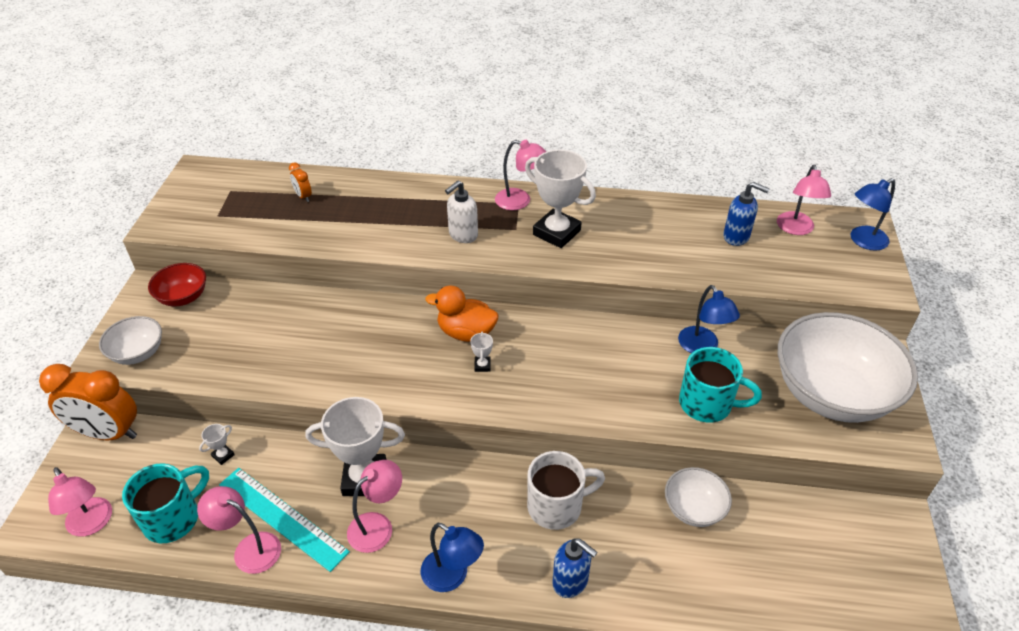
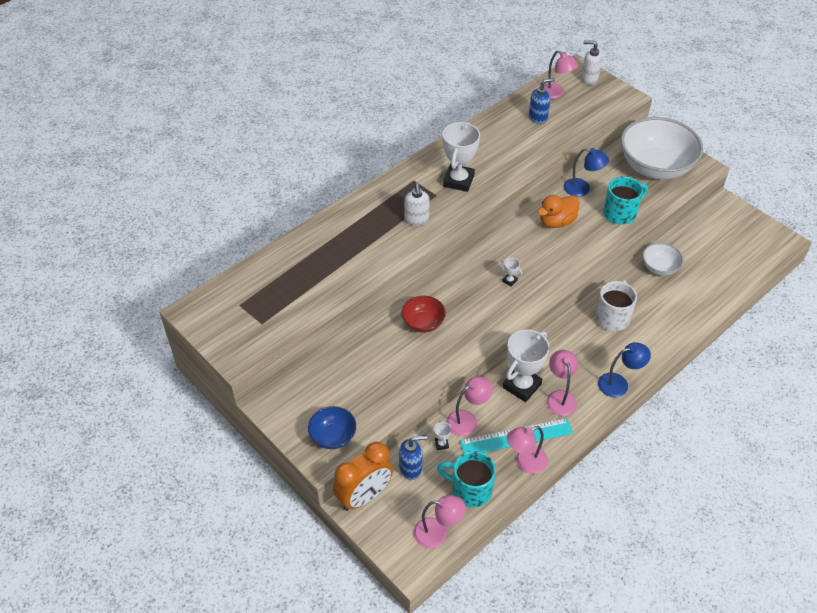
camera: 50 degrees left, 5 degrees up
(138, 353) = (333, 436): white bowl -> blue bowl
(173, 518) = (470, 489): turquoise mug -> turquoise mug turned 60 degrees counterclockwise
(183, 297) = (299, 390): red bowl -> red bowl (423, 323)
(303, 196) = (291, 271): orange clock -> none
(466, 333) = (476, 273): orange duck -> orange duck (556, 222)
(520, 201) = (413, 178): pink lamp -> pink lamp (467, 420)
(556, 233) = (458, 181): white trophy -> white trophy turned 60 degrees counterclockwise
(570, 581) = (661, 339): blue soap dispenser -> blue soap dispenser (411, 468)
(863, 241) = (589, 79): blue lamp -> white soap dispenser

